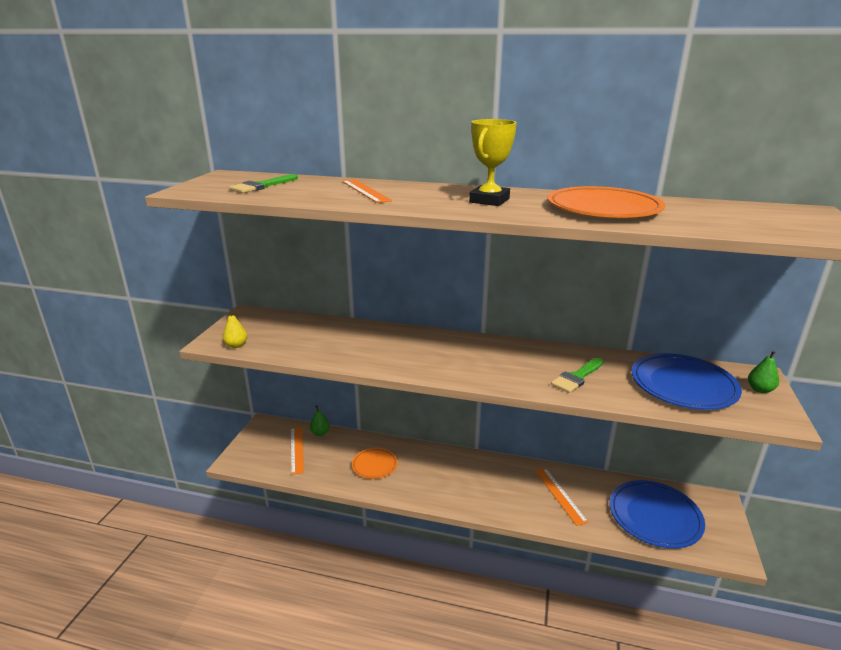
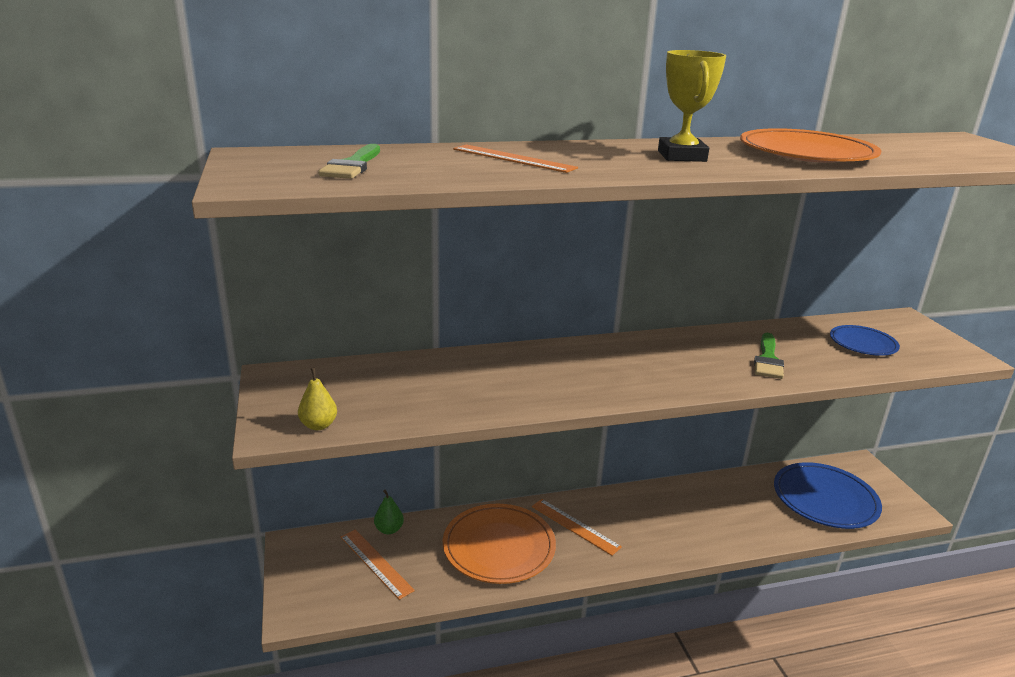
camera: 30 degrees left, 0 degrees up
(374, 465) = (499, 547): orange plate -> orange plate, size x1.74
(560, 495) = (726, 509): orange ruler -> orange ruler (575, 526)
(683, 385) = (863, 343): blue plate -> blue plate, size x0.57
(760, 389) = (922, 332): green pear -> none

